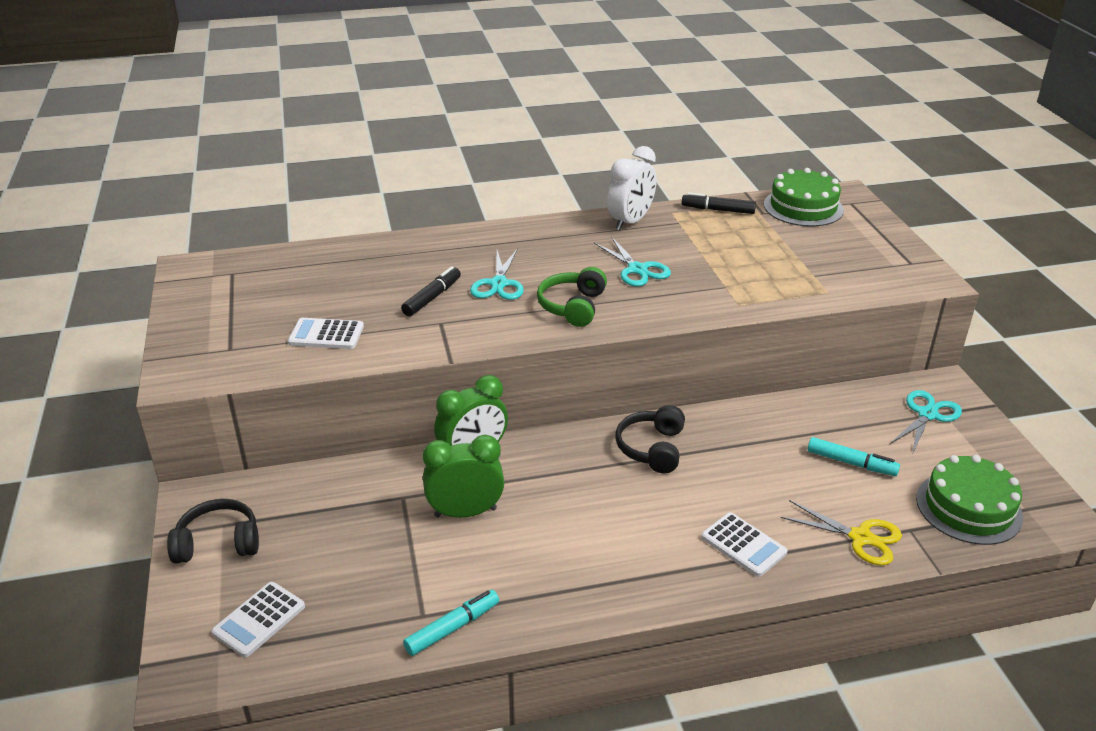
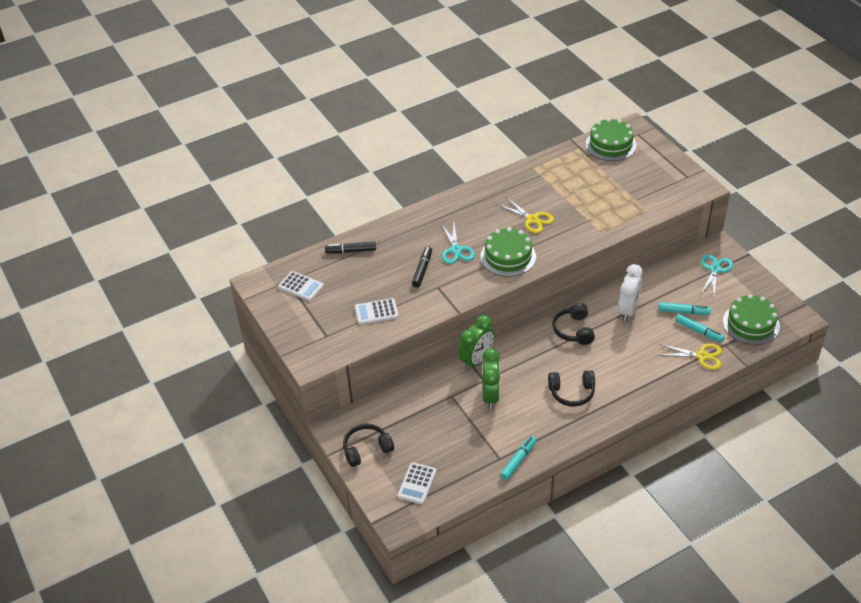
camera: 15 degrees left, 10 degrees up
(465, 512) = (491, 396): green clock -> green clock turned 120 degrees clockwise
(572, 306) = (508, 256): green headphones -> green cake
(603, 540) = (572, 393): none -> black headphones
(630, 222) = (511, 181): white clock -> white clock (628, 310)
(637, 269) = (532, 219): turquoise scissors -> yellow scissors
(718, 210) = (560, 159): black marker -> black marker (351, 251)
(743, 545) = (644, 376): white calculator -> white calculator (301, 287)
(868, 498) = (698, 331): none -> turquoise marker

